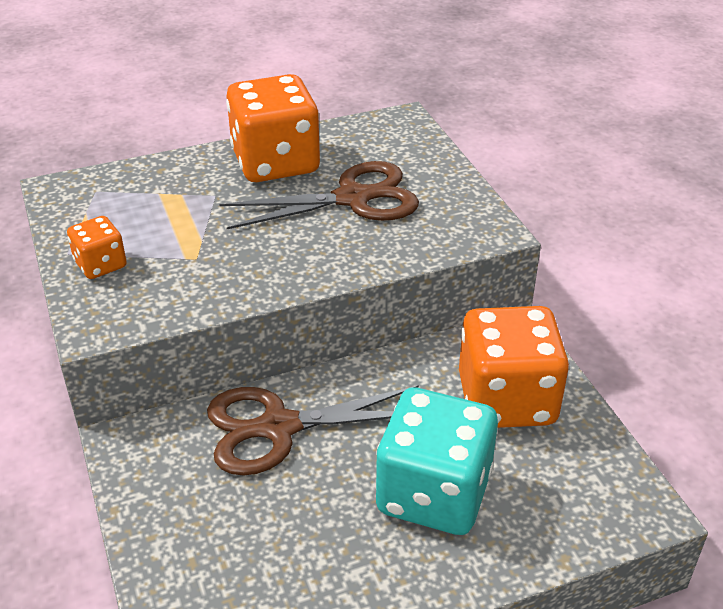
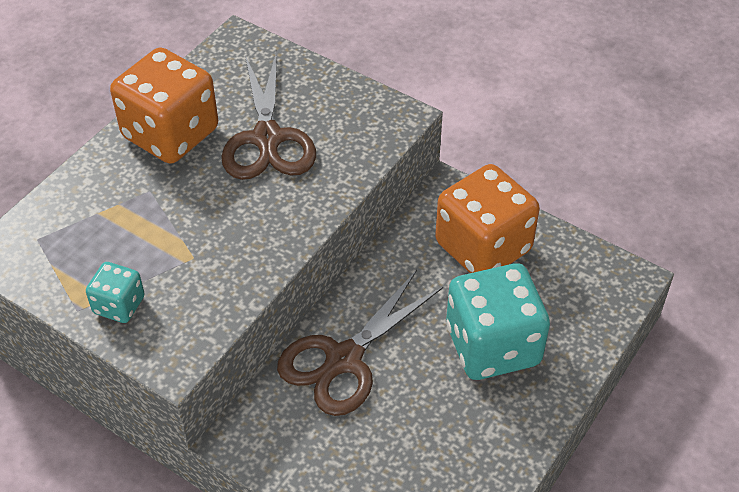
camera: 35 degrees left, 10 degrees up
(100, 265) = (119, 305): orange dice -> turquoise dice
(352, 198) = (268, 138): brown scissors -> brown scissors turned 135 degrees clockwise

